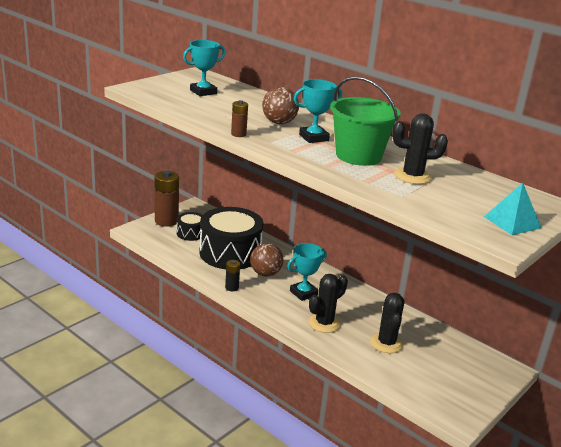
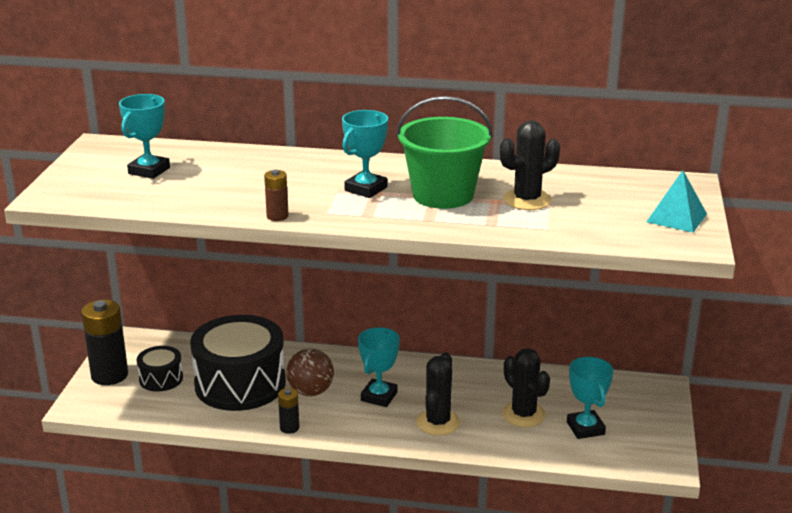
camera: 30 degrees left, 0 degrees up
(166, 221) = (109, 375): brown battery -> black battery
(279, 123) = (301, 183): brown ball -> none
(421, 370) = (585, 428): none -> turquoise trophy

